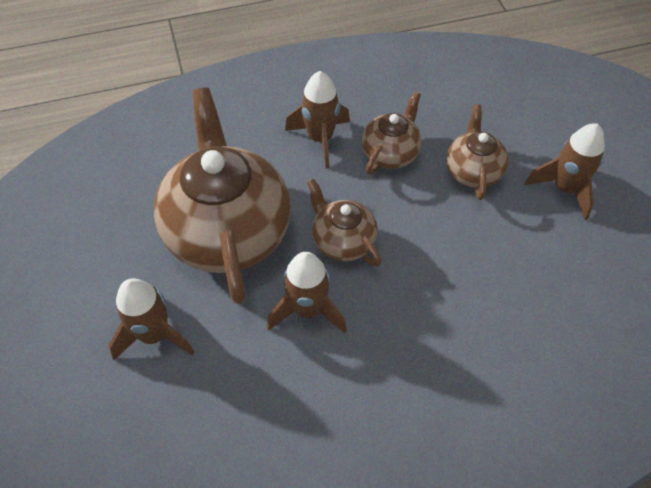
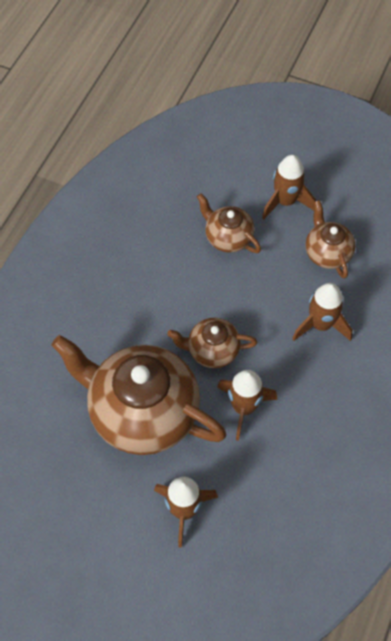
camera: 50 degrees left, 5 degrees up
(320, 139) = (119, 301): brown rocket -> brown rocket (320, 325)
(390, 153) = (170, 270): brown teapot -> brown teapot (327, 253)

